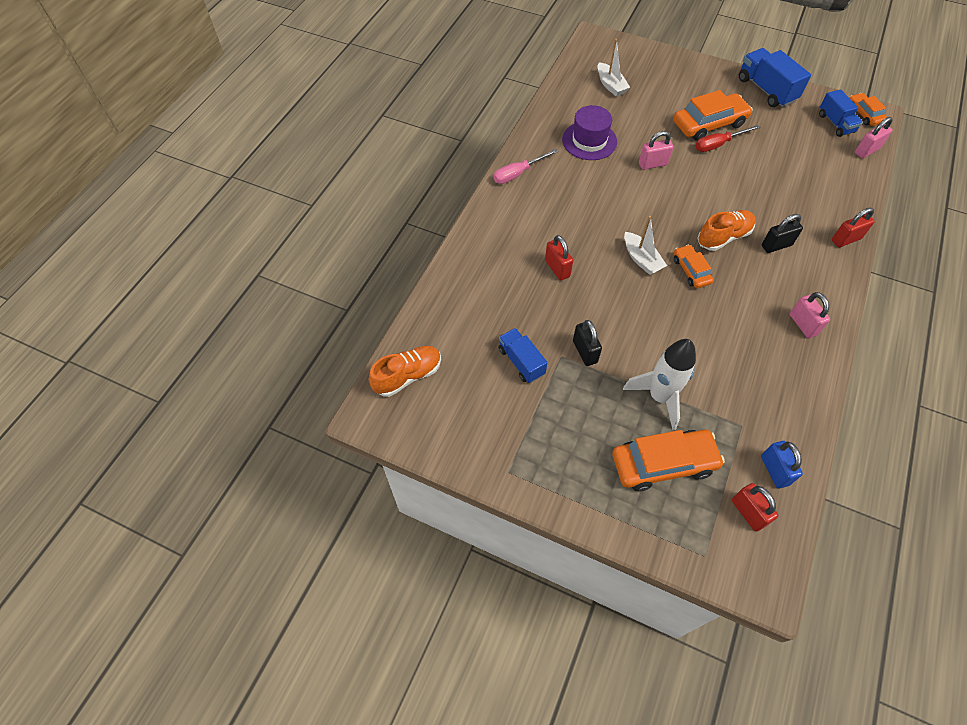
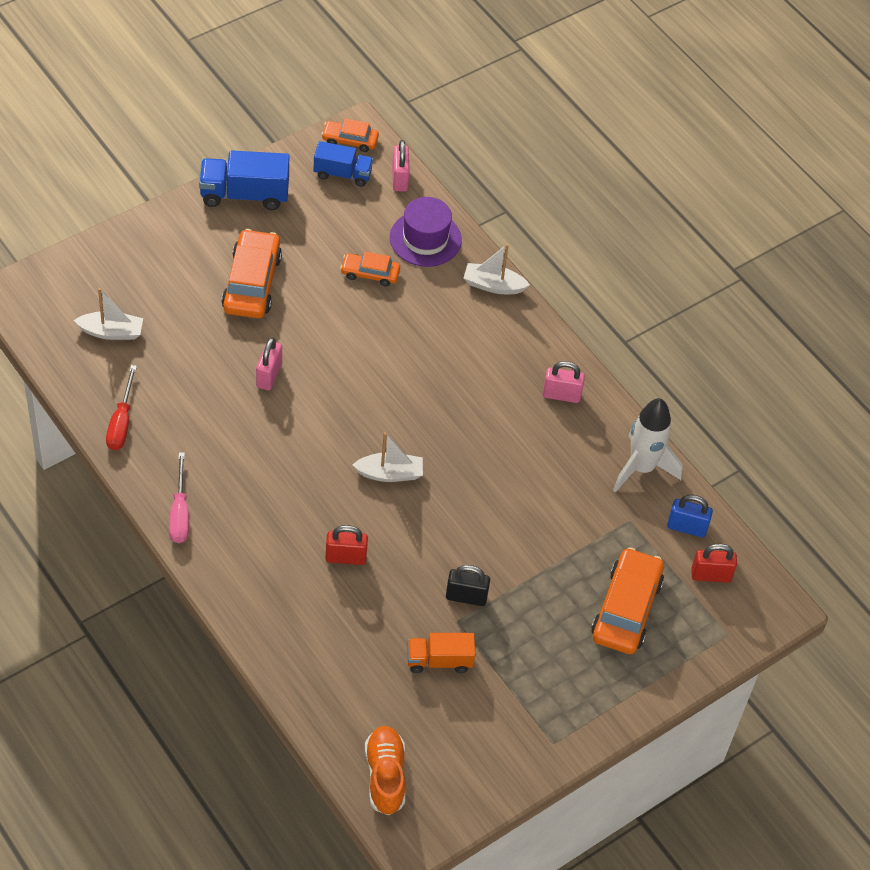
camera: 65 degrees left, 5 degrees down
(521, 362) = (439, 660): blue truck -> orange truck
(589, 141) = (185, 411): purple hat -> purple hat (425, 239)
(659, 397) = (558, 566): white rocket -> white rocket (641, 468)
(691, 270) = (435, 440): orange car -> orange car (370, 273)
(718, 144) = (288, 296): red screwdriver -> red screwdriver (121, 422)
(723, 237) = (415, 383): orange shoe -> none
(776, 245) = (458, 347): black padlock -> none
(846, 239) = (493, 285): red padlock -> white boat

